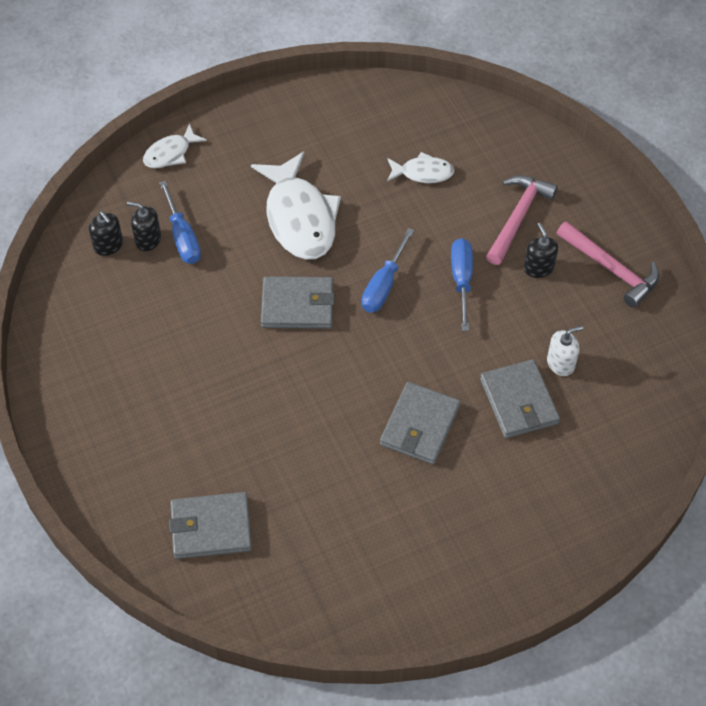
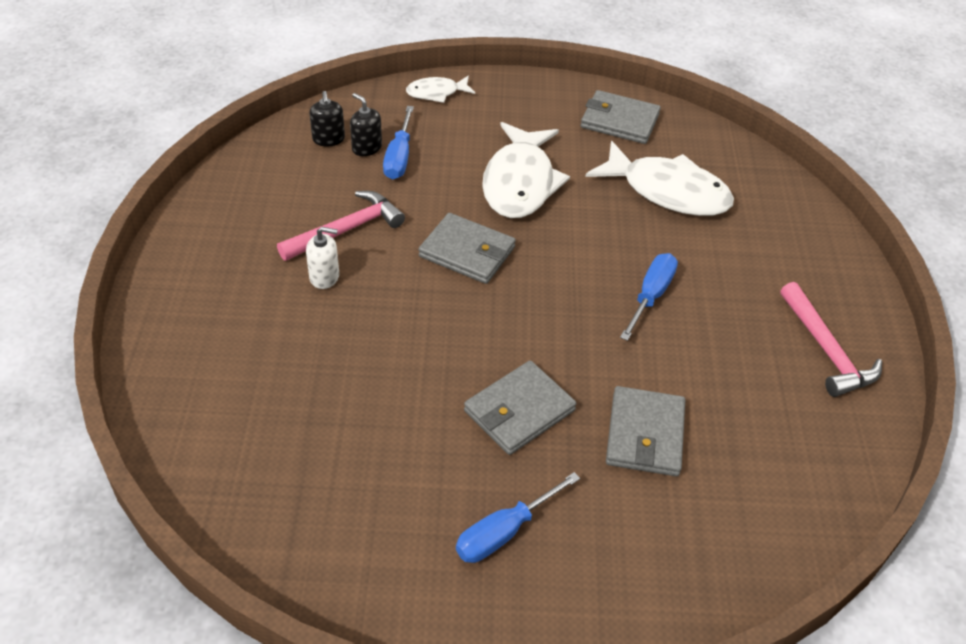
camera: 25 degrees right, 10 degrees down
(211, 528) = (236, 411): grey wallet -> grey wallet (619, 121)
(383, 286) = (565, 269): blue screwdriver -> blue screwdriver (503, 532)
(423, 173) = (667, 191): white fish -> white fish, size x1.94
(517, 217) = (746, 264): pink hammer -> pink hammer (346, 230)
(538, 268) = (742, 317): black soap dispenser -> none
(560, 363) = (716, 417): white soap dispenser -> white soap dispenser (324, 277)

